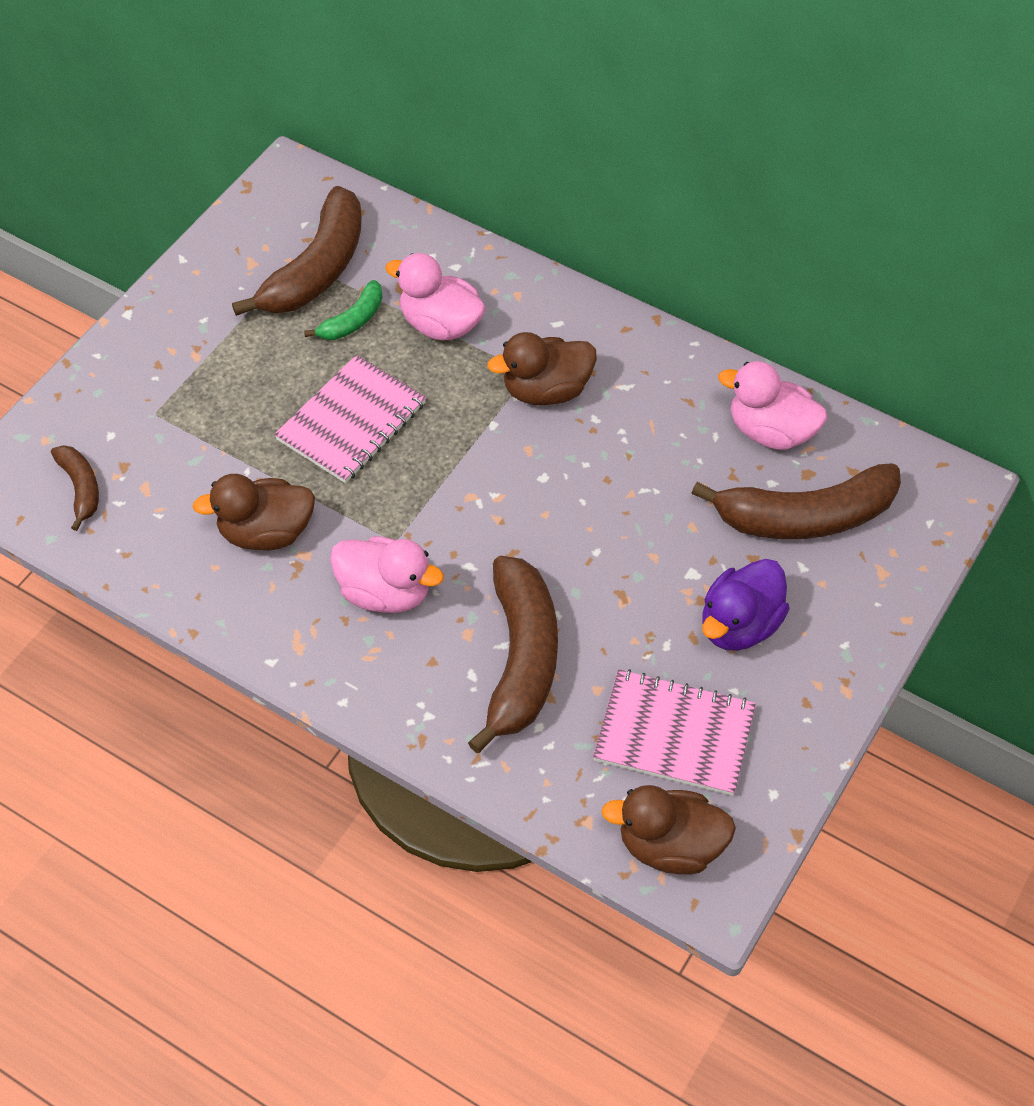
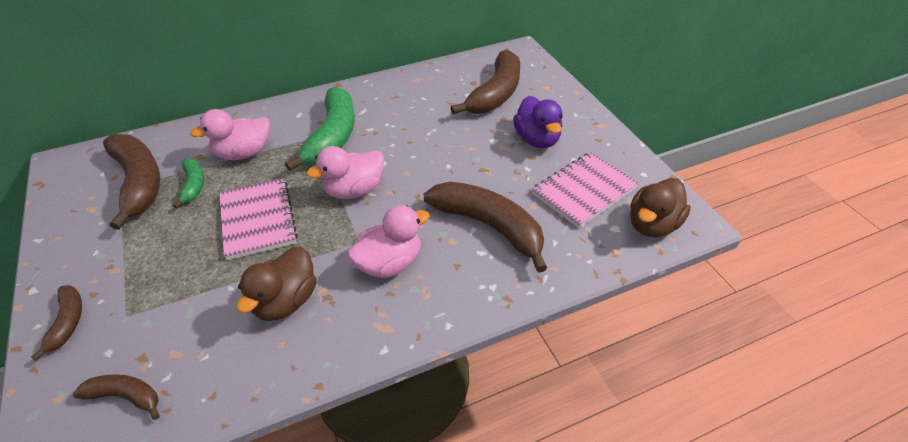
camera: 55 degrees left, 10 degrees down
(116, 375) = (68, 322): none -> brown banana
(546, 390) = (333, 136): brown duck -> green banana
(770, 431) = (439, 82): pink duck -> pink duck (354, 190)

